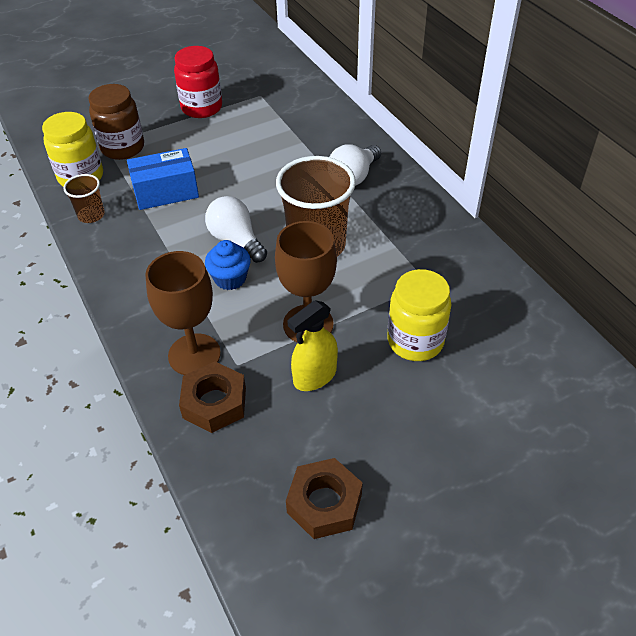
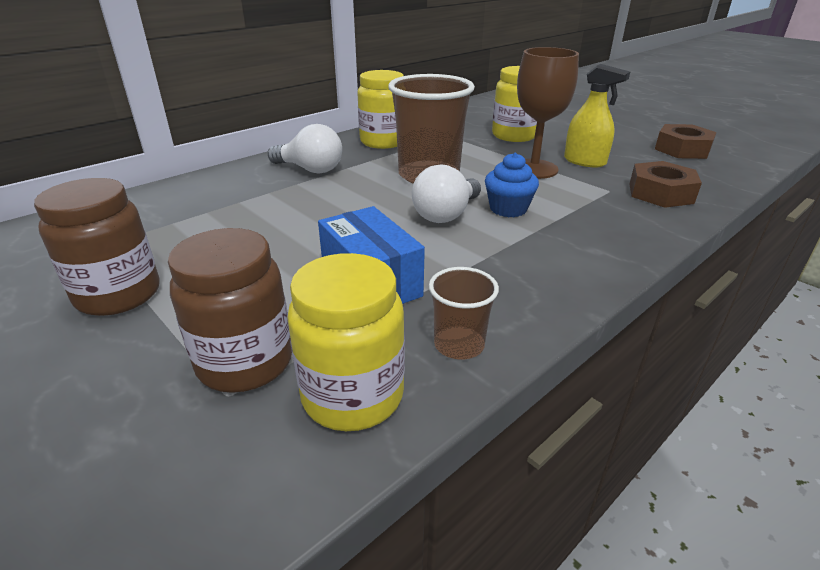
camera: 105 degrees left, 15 degrees down
(194, 355) = (623, 210): brown goblet -> none
(201, 108) = (118, 295): red jar -> brown jar
(416, 228) = (383, 142): none -> yellow jar

